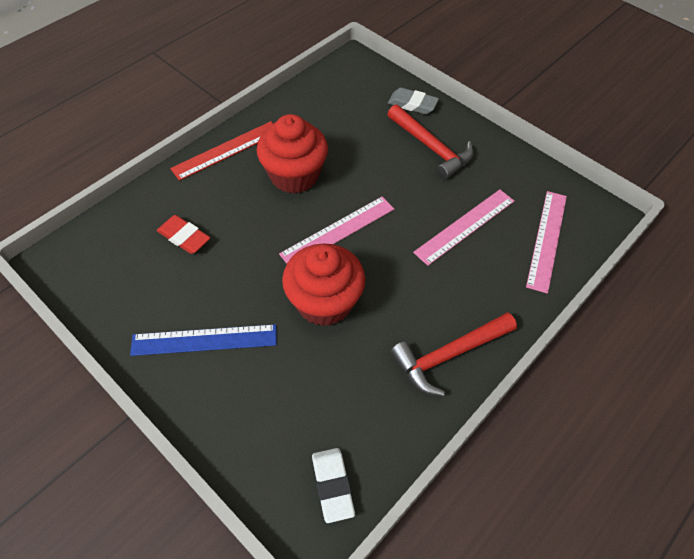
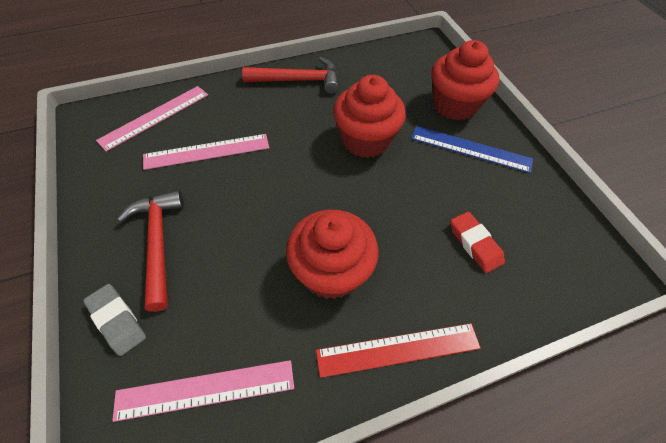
camera: 155 degrees left, 0 degrees up
(238, 403) = (454, 105): none -> red cupcake
(332, 485) = (409, 54): white eraser -> none
(338, 231) = (321, 191): pink ruler -> pink ruler (206, 390)

